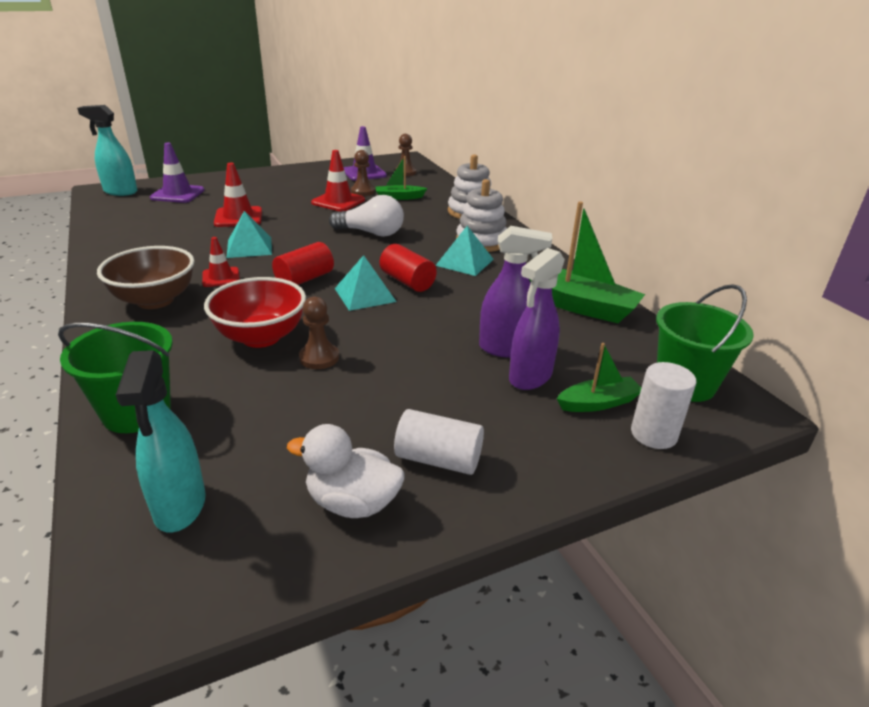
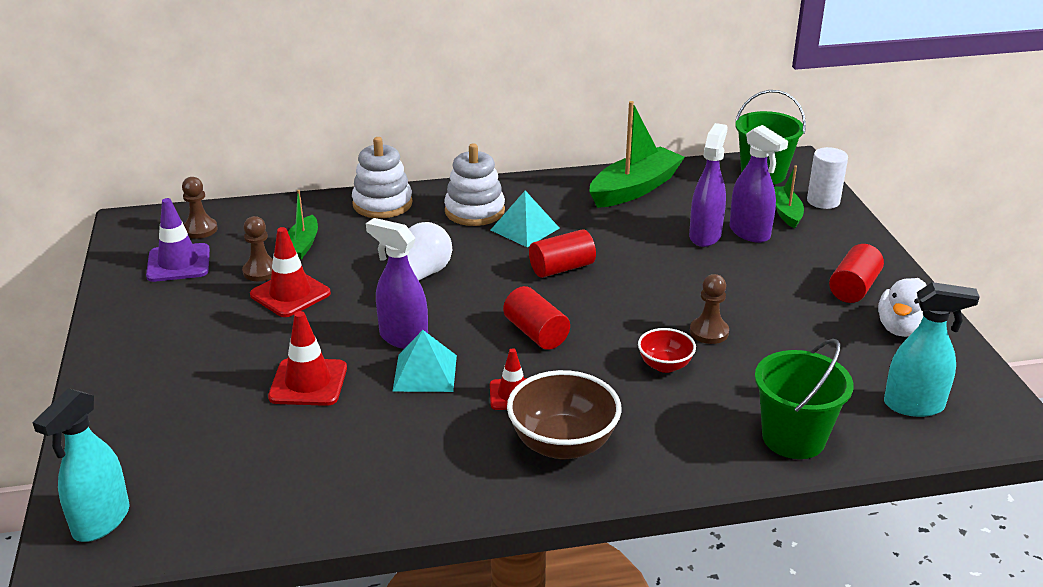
camera: 75 degrees left, 0 degrees up
(178, 194) = (160, 449): purple traffic cone -> none
(261, 337) = (665, 365): red bowl -> red bowl, size x0.56
(291, 236) = (403, 338): none -> purple spray bottle
(365, 295) = (586, 297): turquoise pyramid -> none
(438, 459) = (853, 288): white cylinder -> red cylinder

